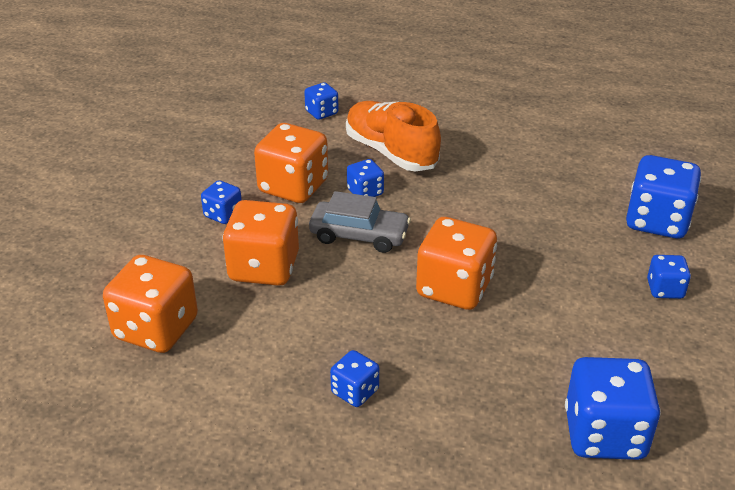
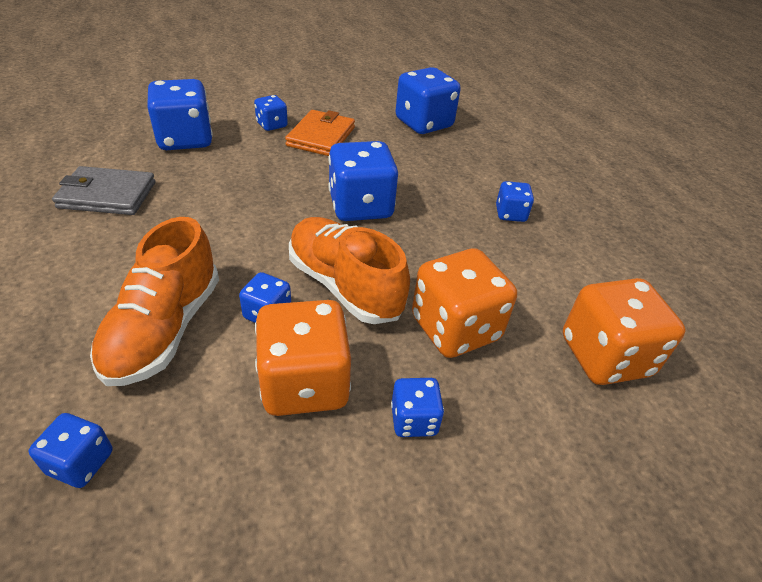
camera: 130 degrees left, 5 degrees up
(359, 235) = (344, 285): grey car -> orange shoe
(454, 288) = (360, 206): orange dice -> blue dice
(574, 161) = (107, 195): none -> grey wallet
(615, 318) = (321, 136): none -> orange wallet

